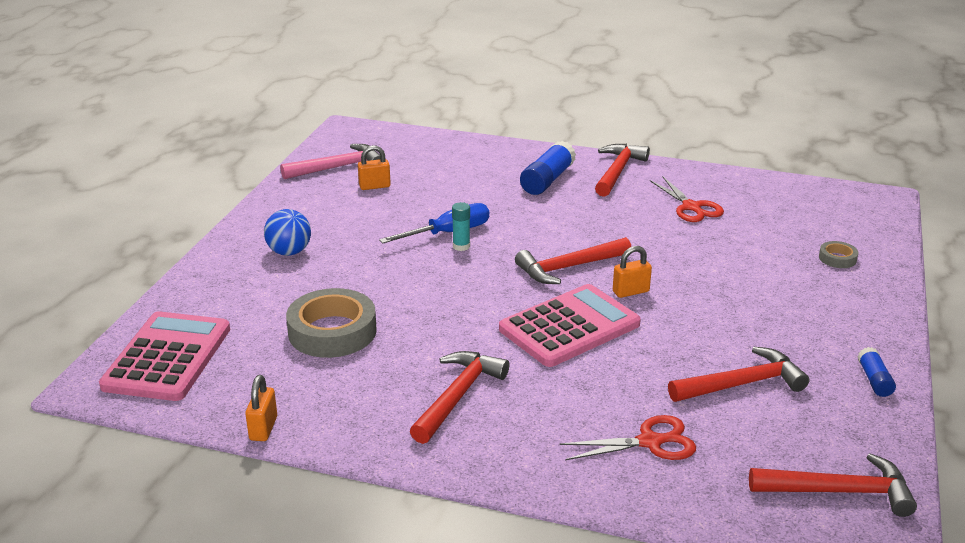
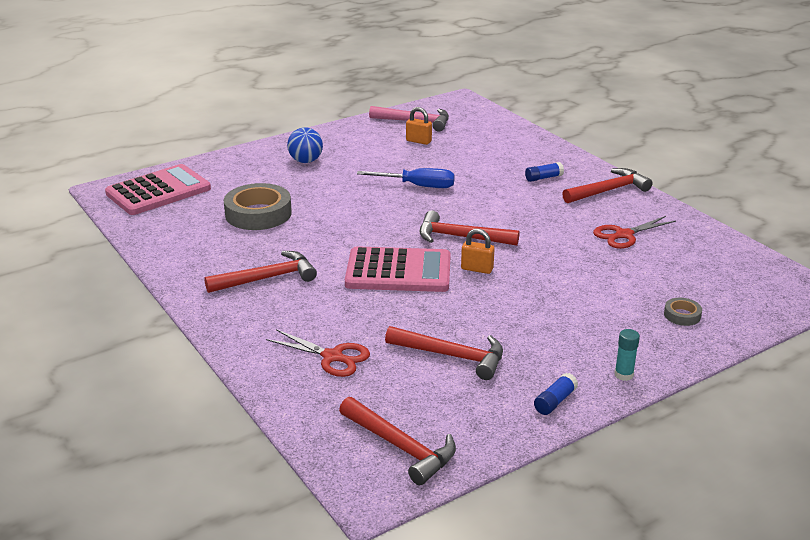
camera: 40 degrees right, 0 degrees up
(263, 428) = (146, 247): orange padlock -> none
(461, 246) = (412, 197): turquoise glue stick -> turquoise glue stick (623, 375)
(547, 180) = (543, 178): blue glue stick -> blue glue stick, size x0.56
(691, 207) = (623, 235): red scissors -> red scissors turned 45 degrees clockwise

